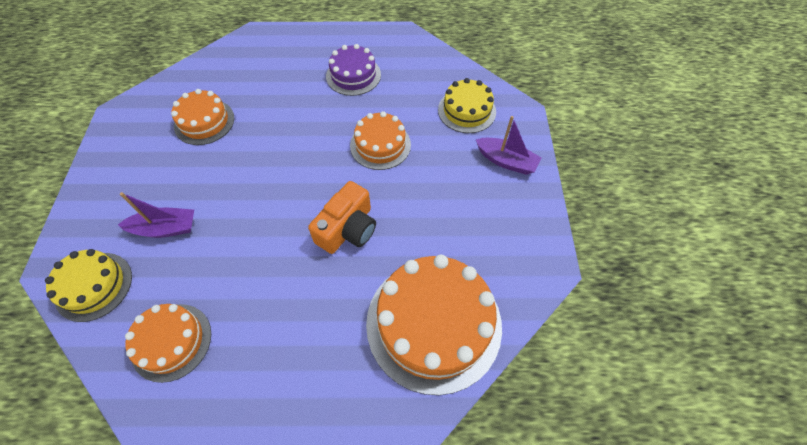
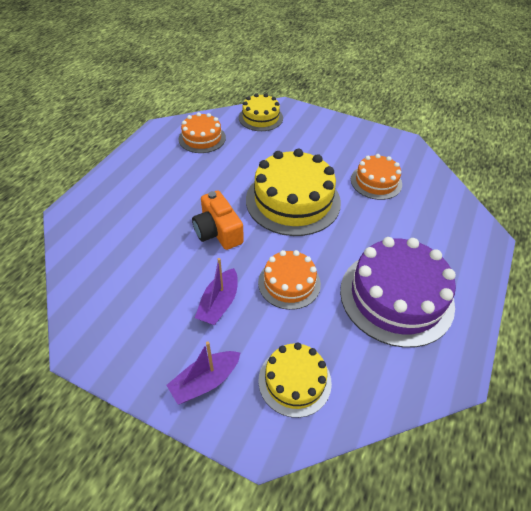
camera: 115 degrees right, 10 degrees down
(165, 228) = (283, 148): purple boat -> purple boat (219, 303)
(266, 181) = (293, 200): none -> yellow cake
(353, 75) = (396, 297): purple cake -> purple cake, size x1.77
(433, 323) = (108, 250): orange cake -> none

